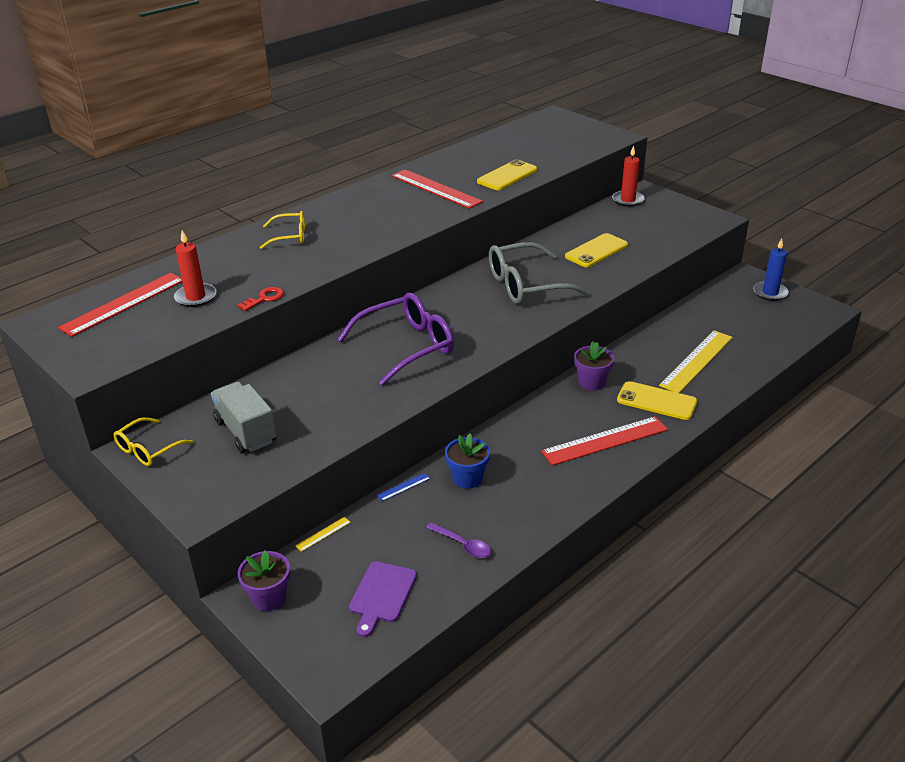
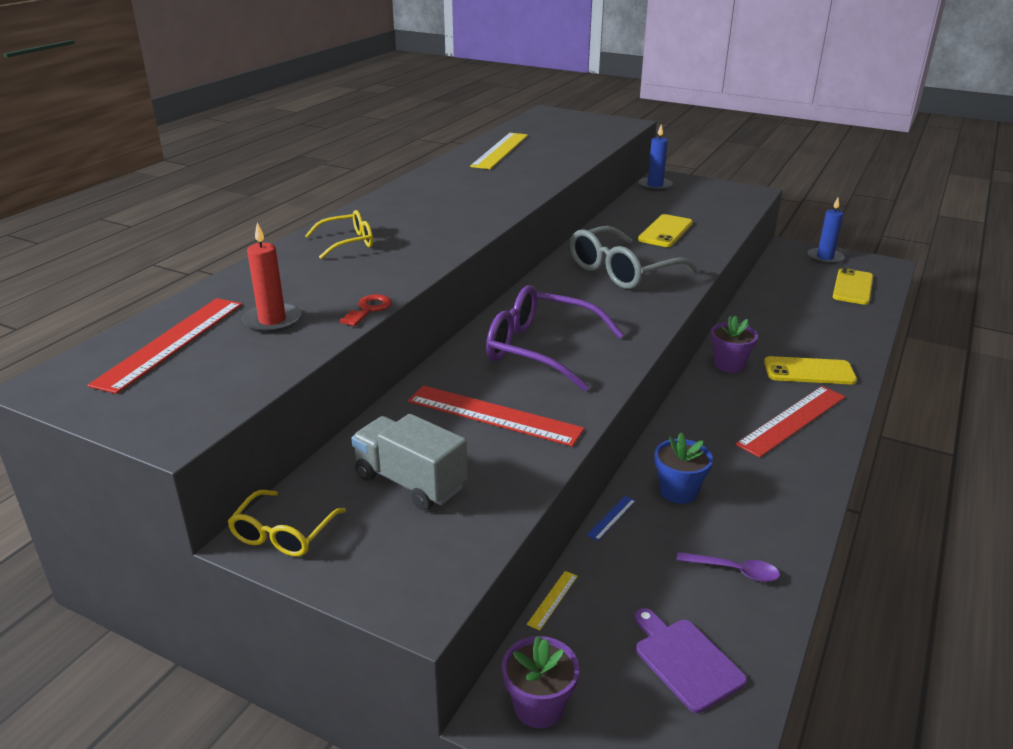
camera: 20 degrees left, 5 degrees down
(382, 595) = (685, 661): purple cutting board -> purple cutting board turned 150 degrees clockwise
(407, 346) = (541, 350): purple glasses -> purple glasses turned 105 degrees counterclockwise
(436, 189) = (482, 181): red ruler -> red ruler (494, 415)
(507, 176) = (549, 163): yellow phone -> yellow phone (852, 287)
(628, 200) = (655, 186): red candle -> blue candle
(696, 361) = (813, 327): yellow ruler -> yellow ruler (500, 150)

